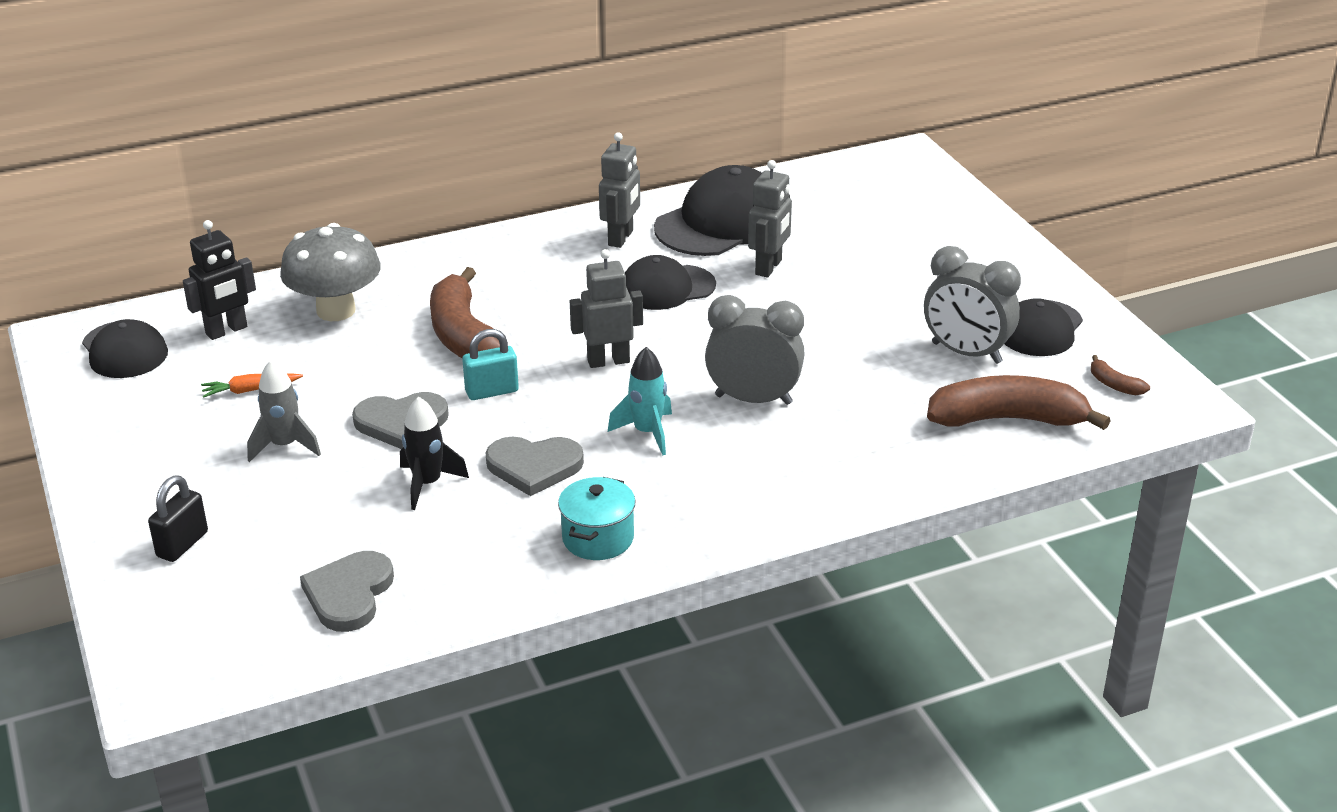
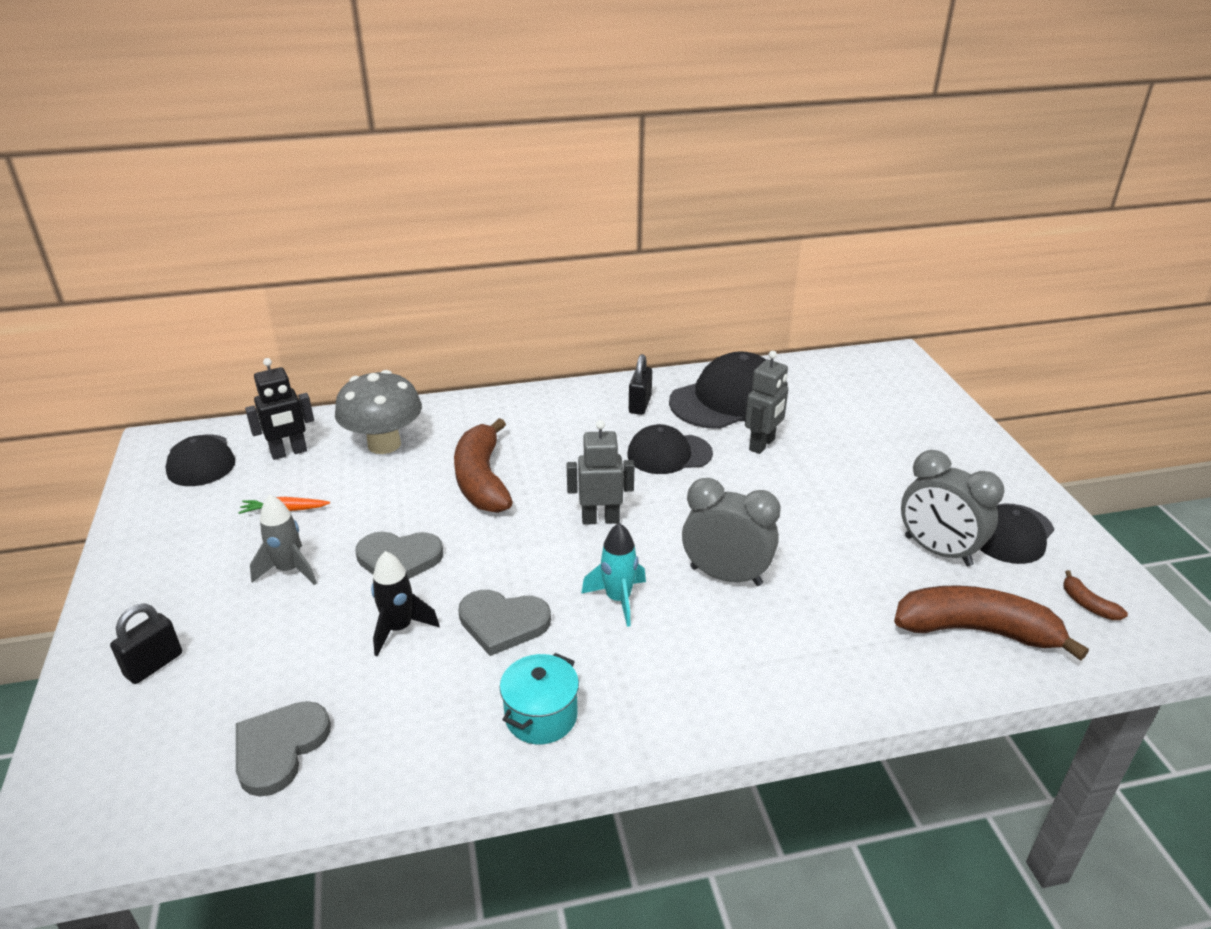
camera: 10 degrees right, 0 degrees up
(492, 391) = (488, 537): turquoise padlock -> none
(621, 238) = (640, 405): grey robot -> black padlock

